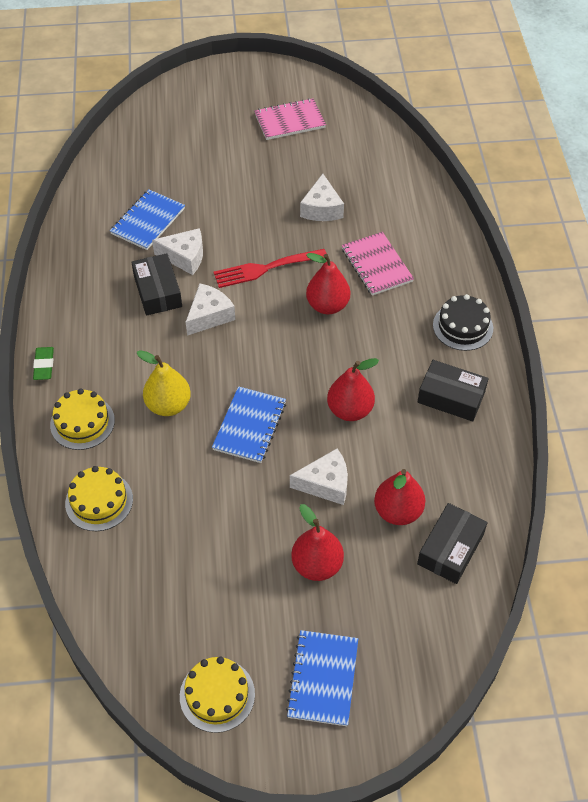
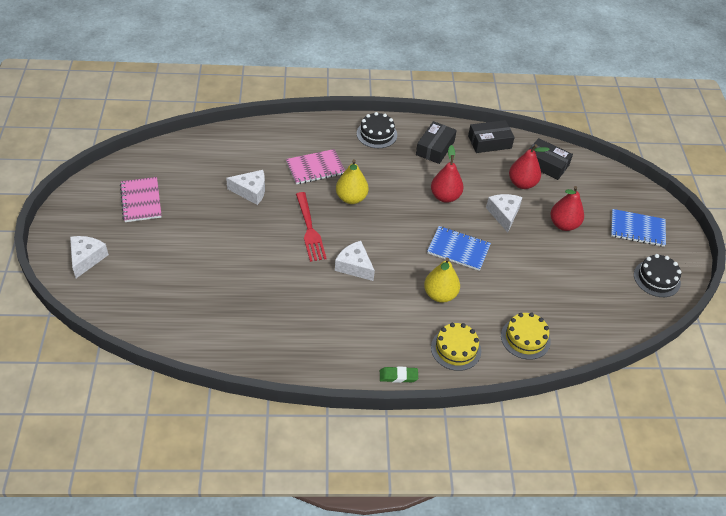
camera: 90 degrees left, 5 degrees down
(148, 221) = (243, 302): blue notebook -> none
(158, 291) = (325, 298): black box -> black box (489, 142)
(184, 257) = (289, 279): white cheese -> white cheese (86, 258)
(217, 695) = (657, 278): yellow cake -> black cake
(327, 305) = (351, 198): red pear -> yellow pear

